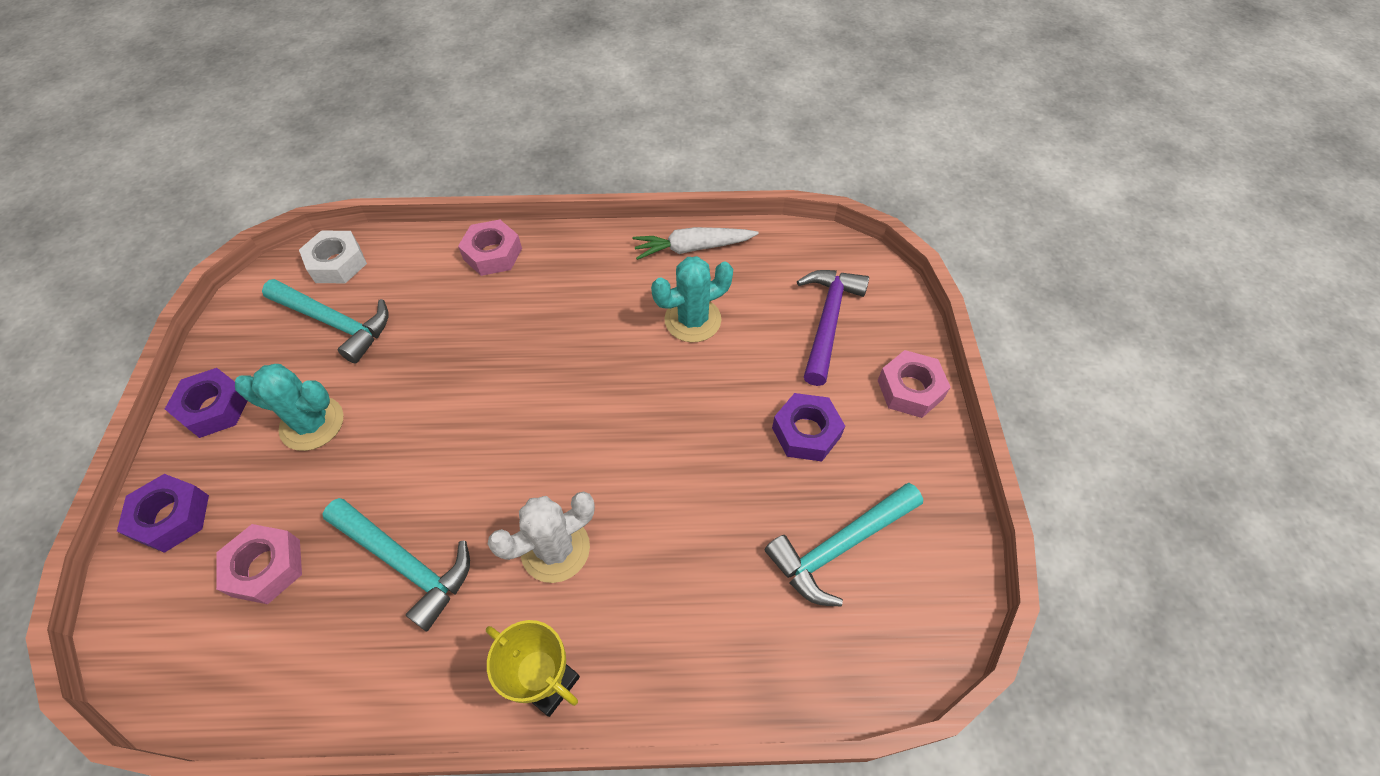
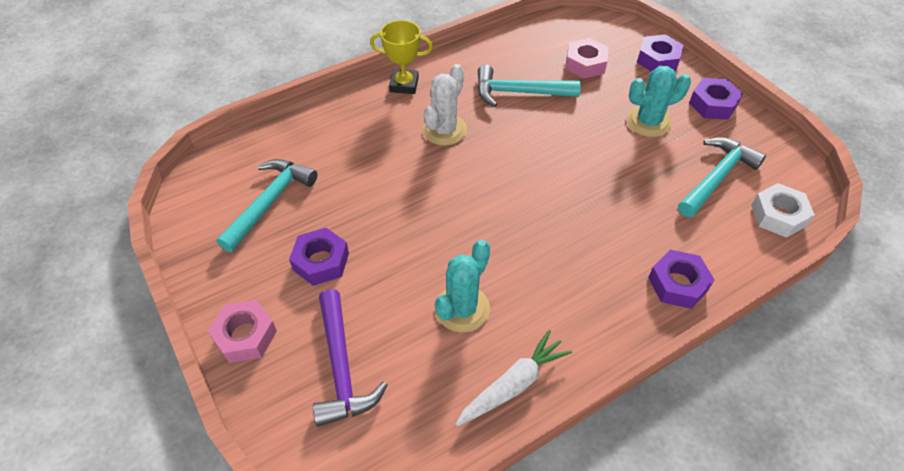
camera: 150 degrees right, 5 degrees down
(336, 323) = (717, 177): turquoise hammer -> turquoise hammer turned 135 degrees clockwise
(493, 254) = (677, 284): pink nut -> purple nut

